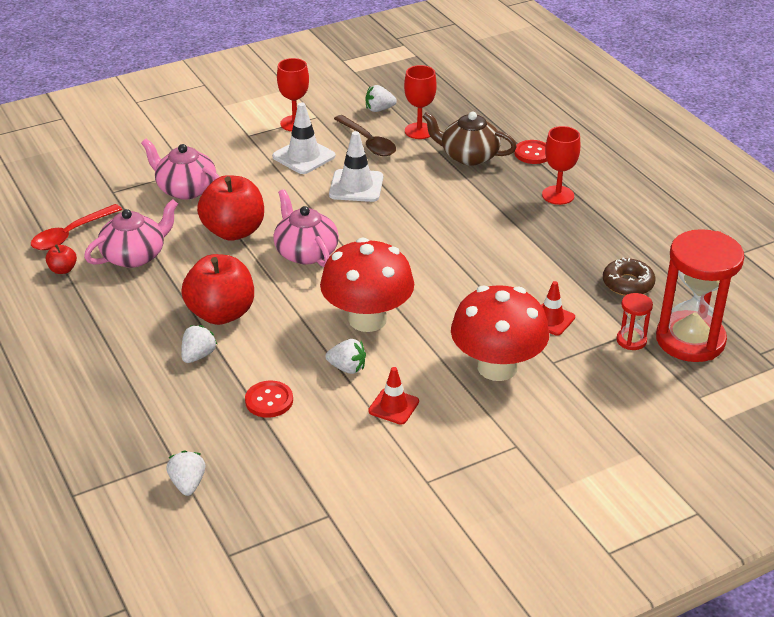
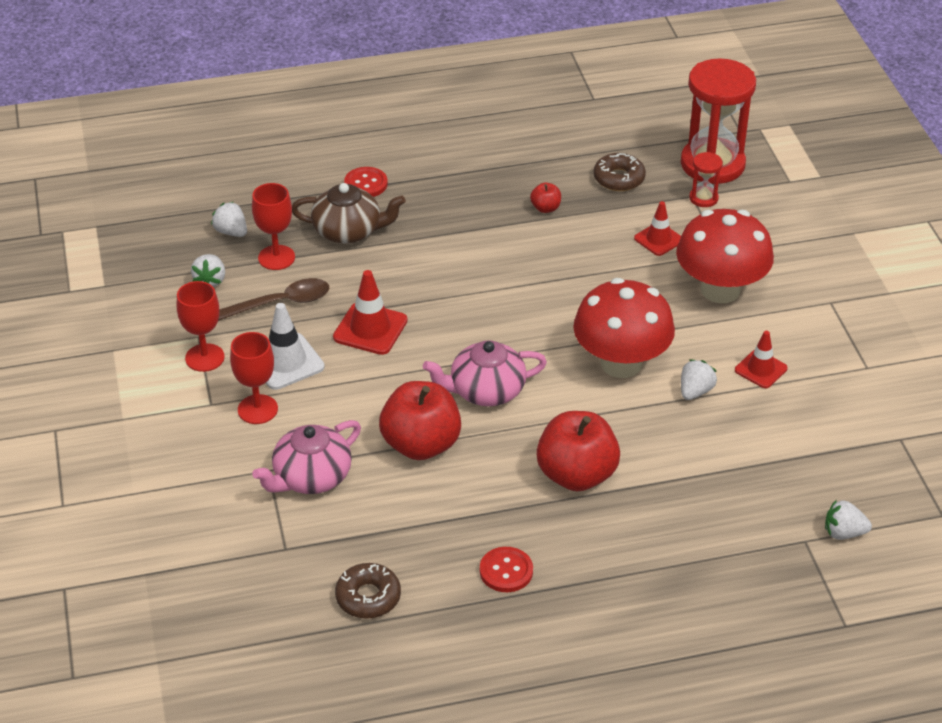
camera: 75 degrees left, 5 degrees up
(63, 270) = (443, 610): red apple -> red apple (545, 208)
(71, 234) = (368, 597): red spoon -> brown donut
(135, 256) = (438, 539): pink teapot -> none
(198, 355) = (645, 502): white strawberry -> white strawberry (231, 232)
(269, 400) = (732, 456): red button -> red button (506, 571)
(356, 186) = (370, 329): white traffic cone -> red traffic cone
(468, 156) = (348, 231): brown teapot -> brown teapot turned 120 degrees counterclockwise
(558, 195) = (453, 185): red goblet -> red goblet (257, 409)

